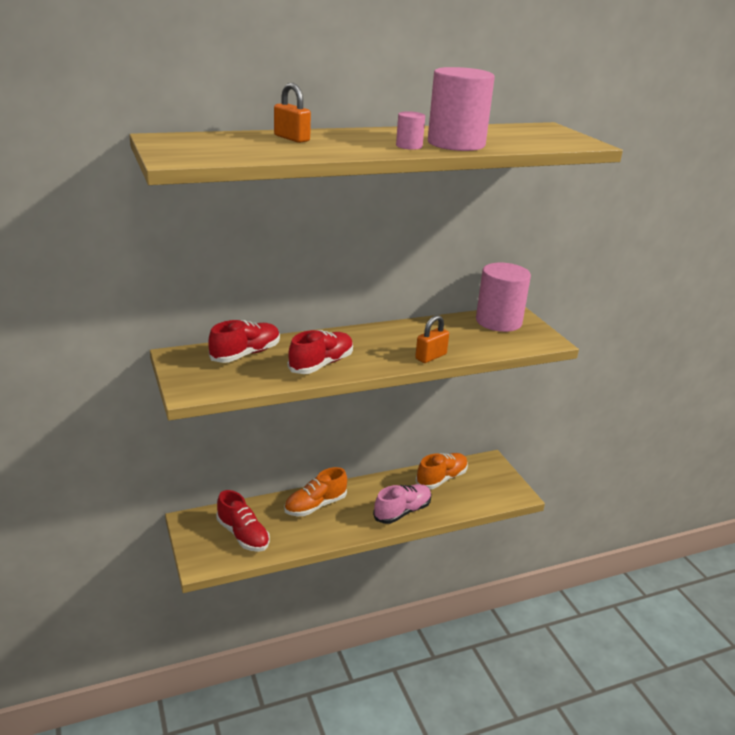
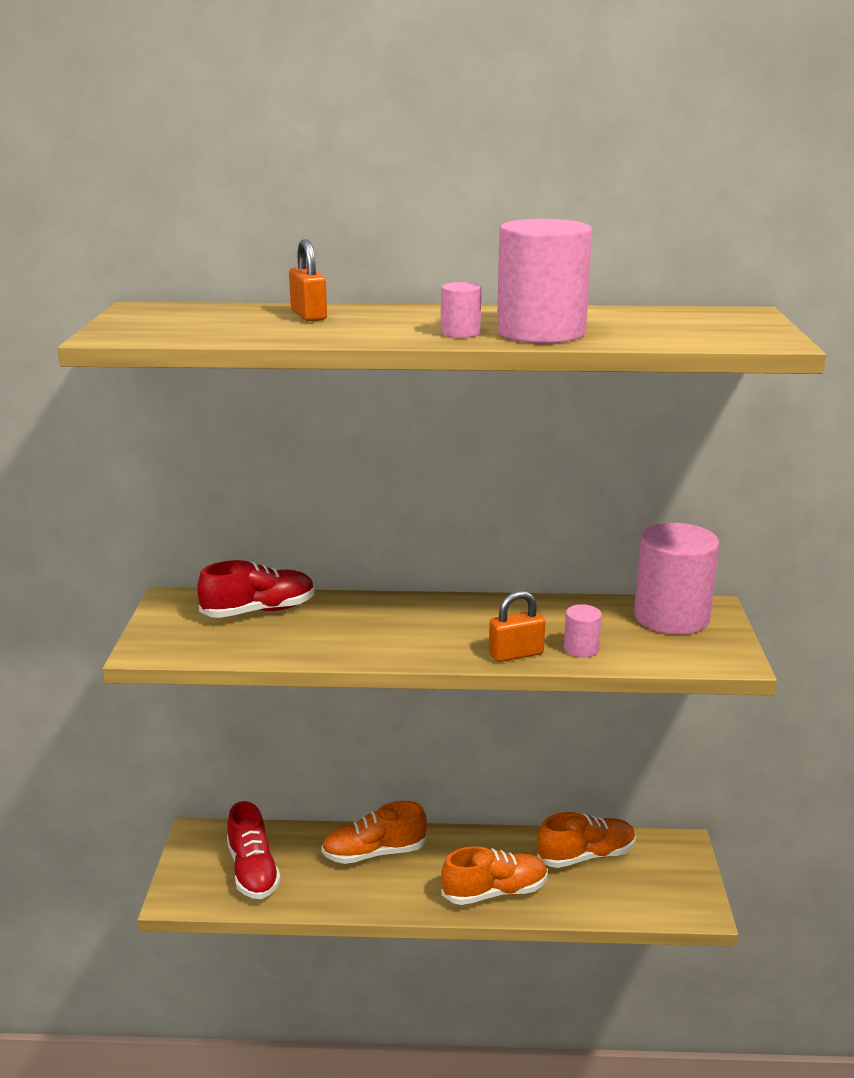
camera: 25 degrees right, 5 degrees down
(321, 364) = (347, 640): red shoe -> none
(402, 512) = (495, 892): pink shoe -> orange shoe
(464, 347) = (581, 648): none -> pink cylinder

